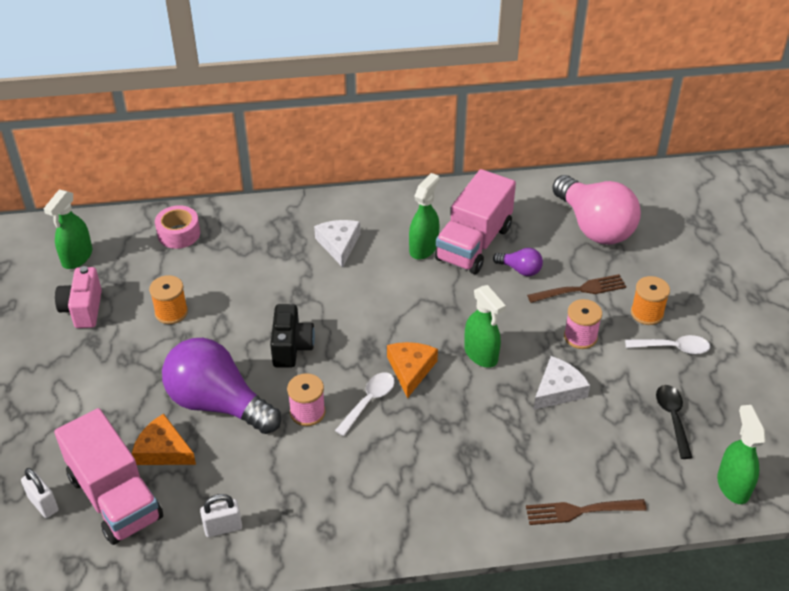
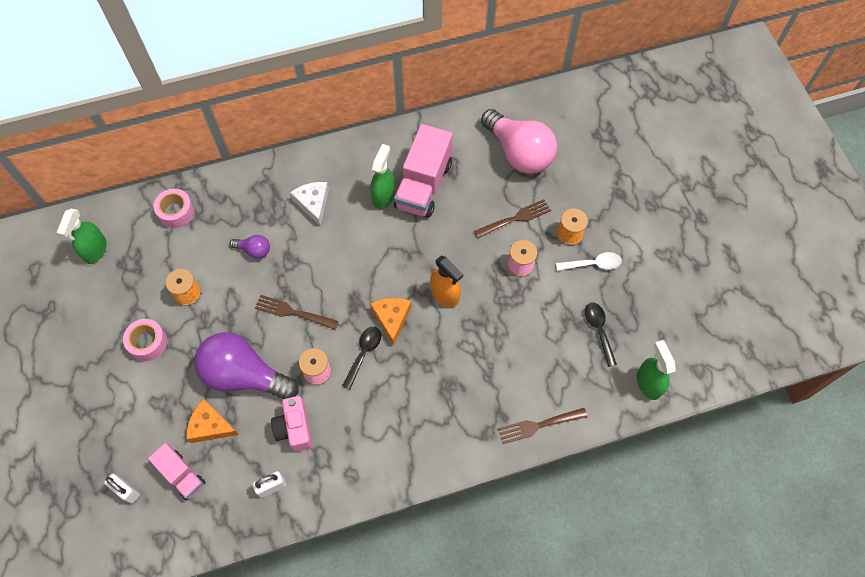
camera: 10 degrees left, 20 degrees up
(83, 309) = (113, 302): pink camera -> pink camera (294, 428)
(112, 354) = (148, 343): none -> pink tape
(115, 497) = (181, 475): pink truck -> pink truck, size x0.57
(291, 347) = (293, 312): black camera -> brown fork
(369, 401) = (364, 353): white spoon -> black spoon
(481, 354) = (445, 294): green spray bottle -> orange spray bottle
(520, 269) = (464, 206): purple light bulb -> purple light bulb (254, 250)
(558, 390) = (509, 318): white cheese -> none

